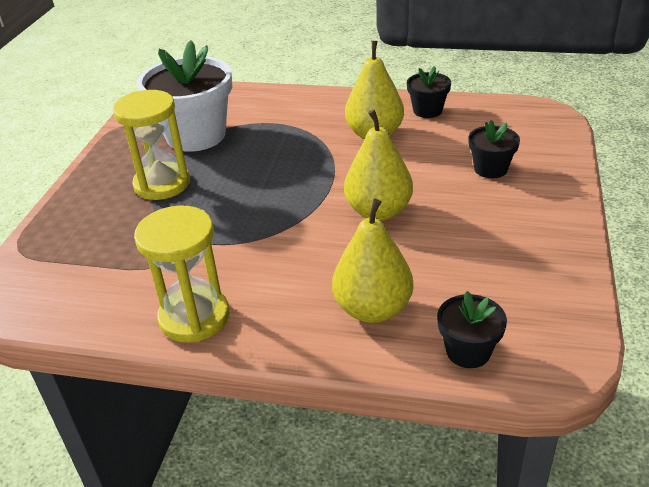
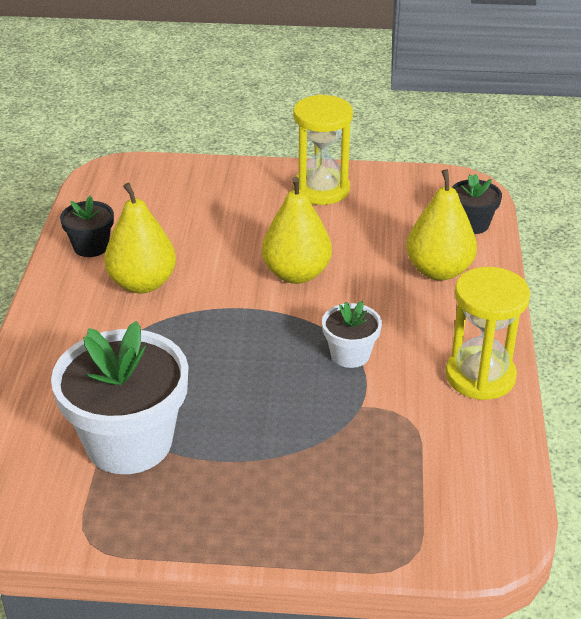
camera: 100 degrees left, 0 degrees up
(162, 184) = (252, 451): yellow hourglass -> yellow hourglass (321, 189)
(253, 237) = (350, 354): none -> white flower pot
(490, 169) = (218, 208): black flower pot -> none

